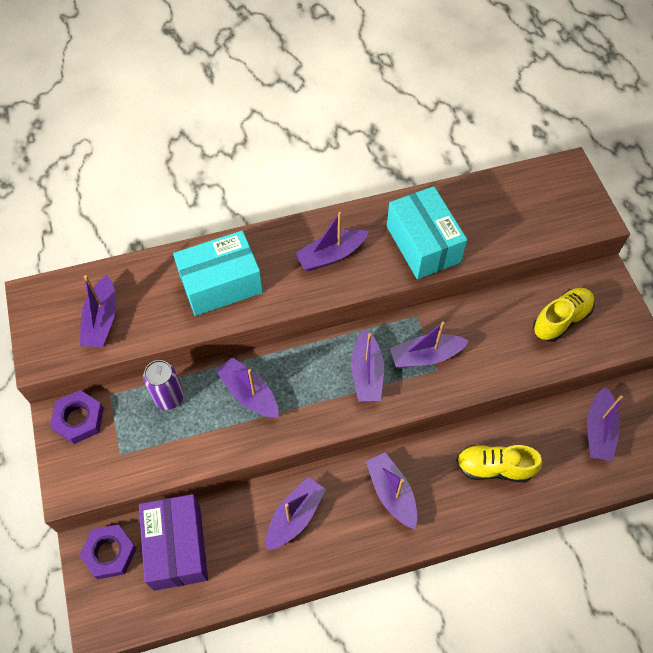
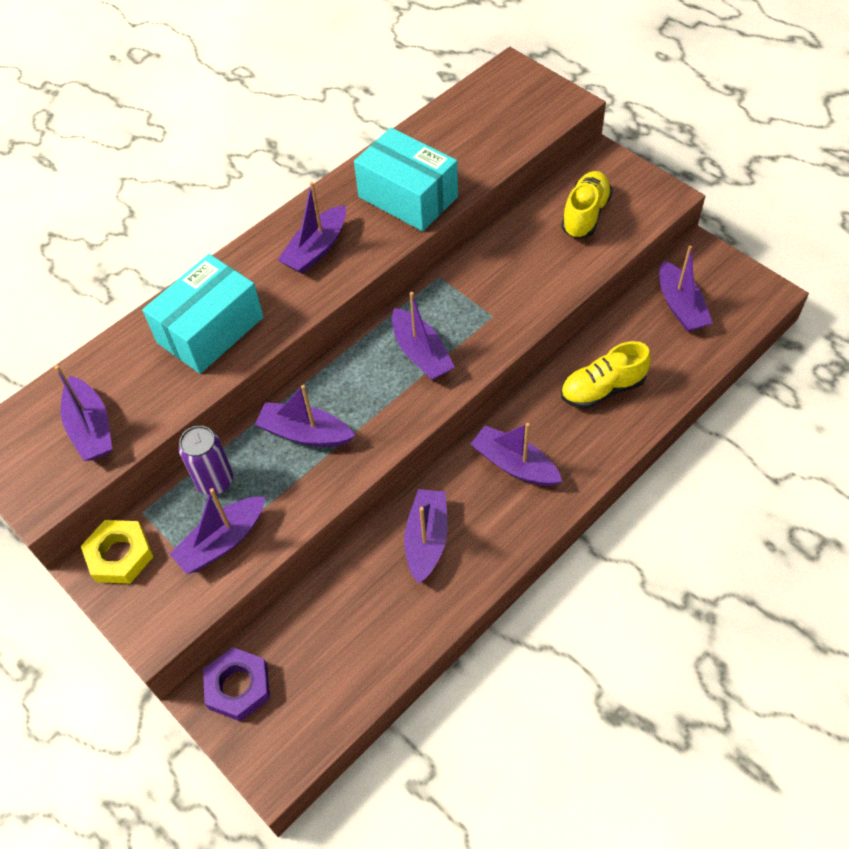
camera: 25 degrees left, 5 degrees down
(79, 419) = (120, 555): purple nut -> yellow nut
(177, 547) = (314, 639): purple box -> none
(426, 356) = (472, 309): purple boat -> purple boat (222, 541)

